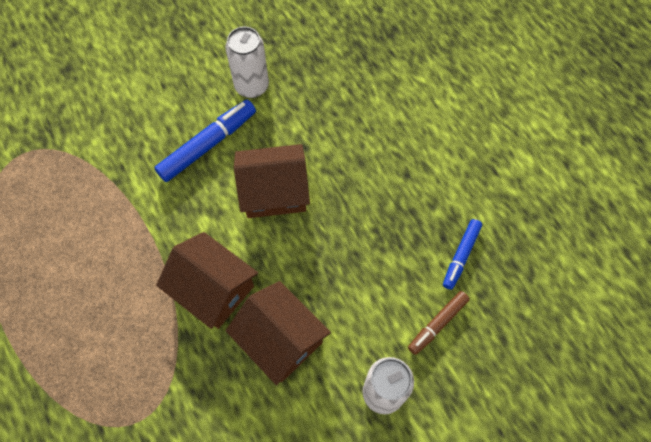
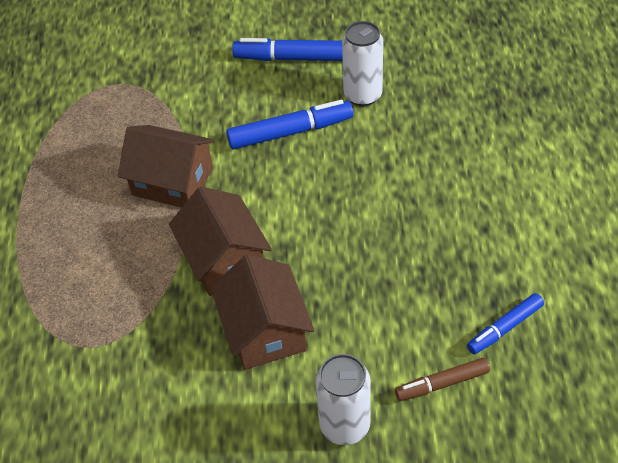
camera: 30 degrees right, 15 degrees down
(173, 70) = (293, 58): none -> blue marker
(274, 191) = (333, 195): brown house -> brown house (173, 181)

